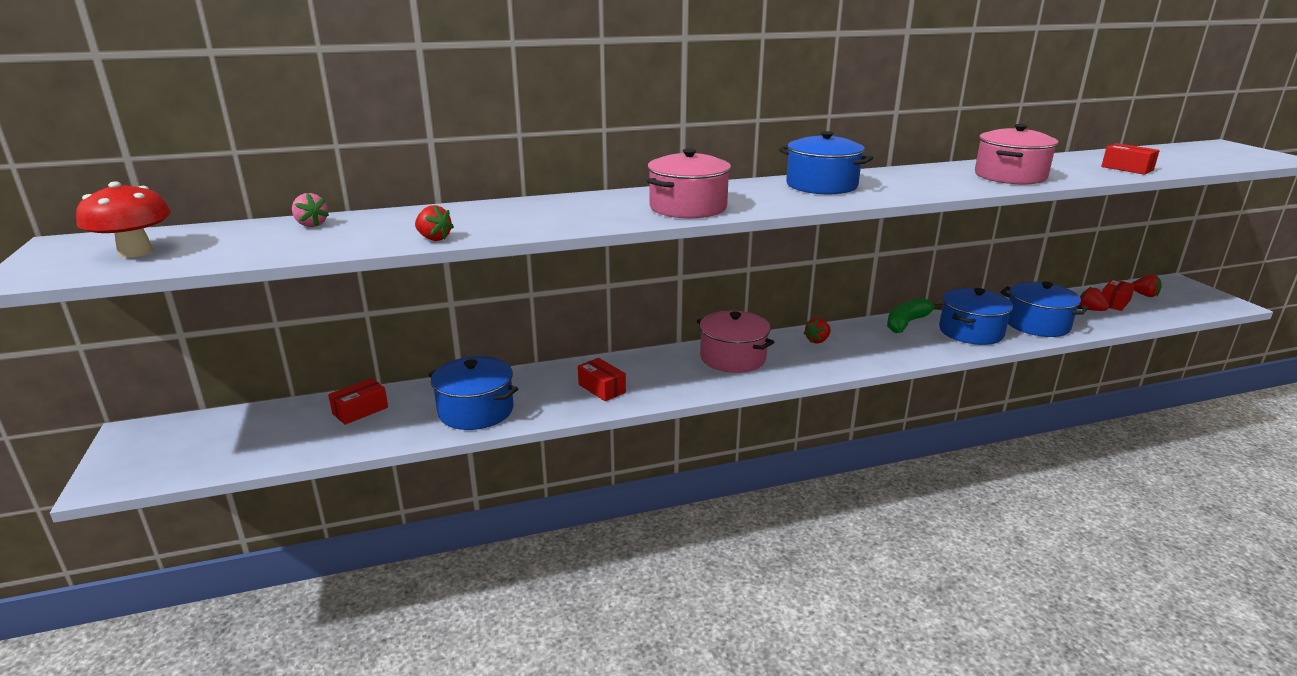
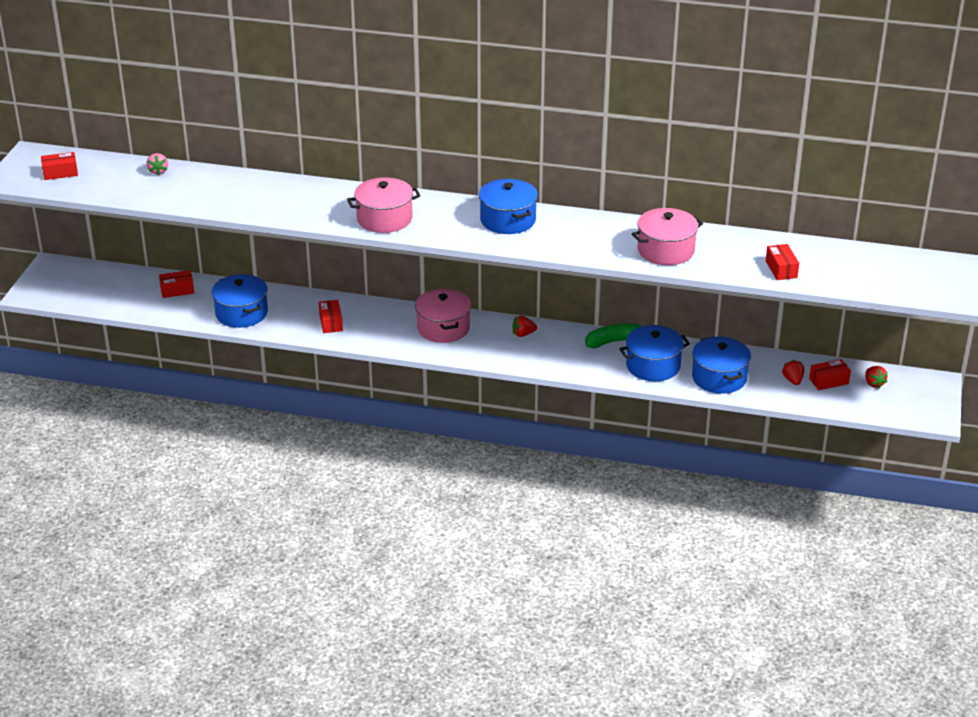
camera: 30 degrees right, 10 degrees up
(135, 252) = (60, 173): red mushroom -> red box
(434, 238) = (210, 206): red strawberry -> none

